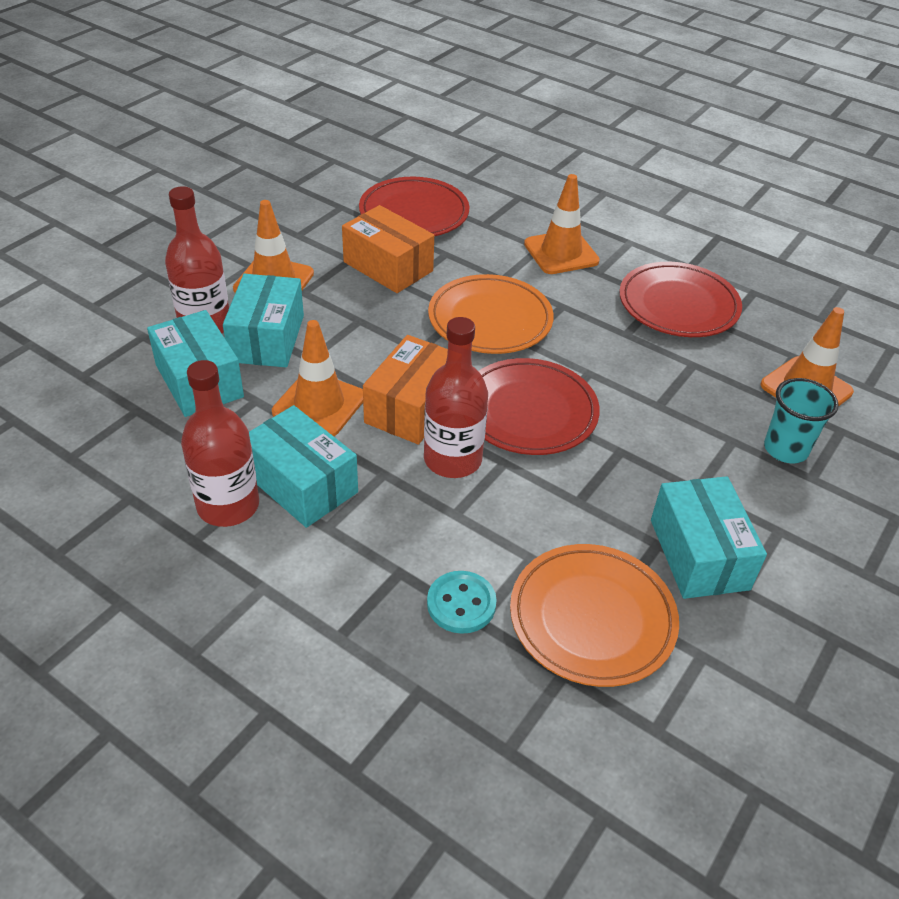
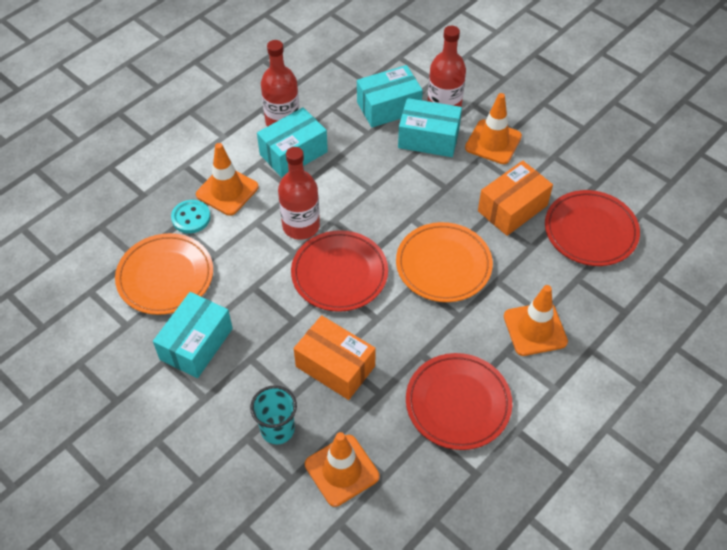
camera: 100 degrees right, 10 degrees up
(319, 404) = (360, 163): orange traffic cone -> orange traffic cone (227, 191)
(412, 407) = (352, 209): orange box -> orange box (335, 366)
(699, 554) = (196, 344): turquoise box -> turquoise box turned 60 degrees counterclockwise

